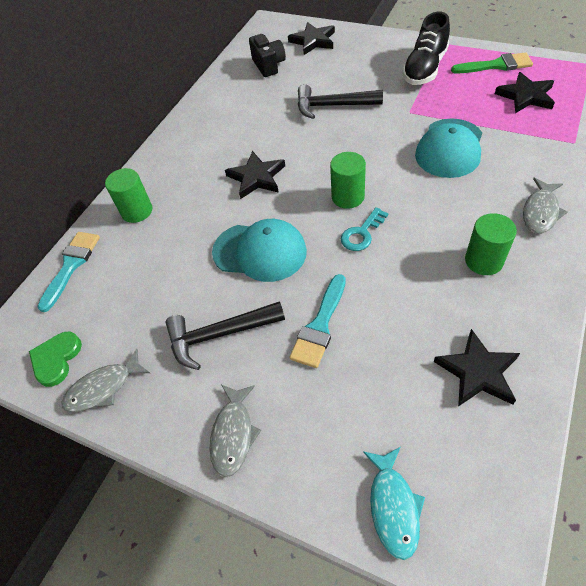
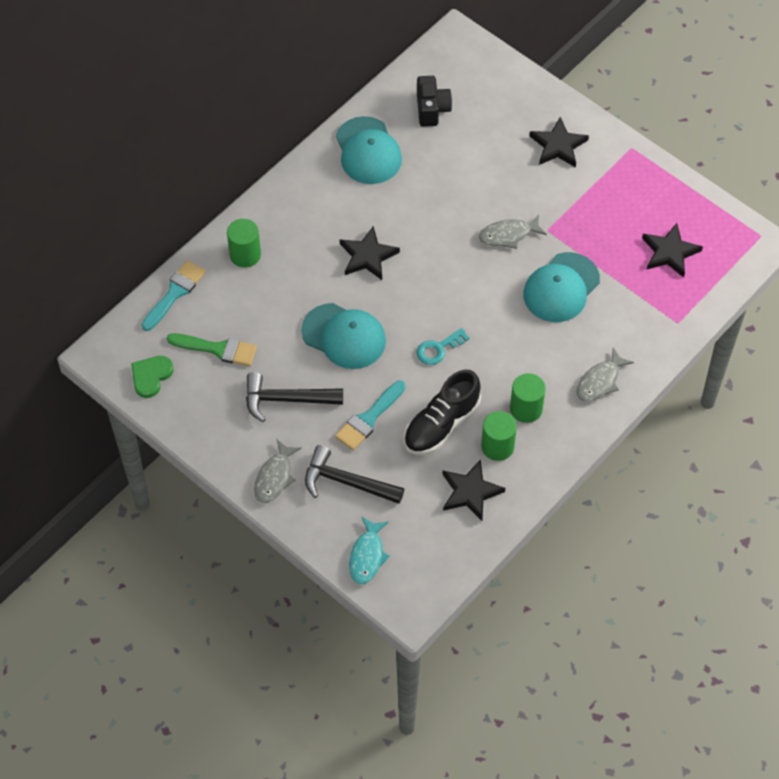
camera: 10 degrees right, 5 degrees up
(103, 388) = (185, 412): grey fish -> grey fish (508, 235)
(226, 105) = (368, 151): none -> turquoise cap
(313, 41) = (495, 89): black star -> black star (558, 146)
(332, 106) = (475, 194): black hammer -> black hammer (346, 482)
(348, 197) = (443, 307): green cylinder -> green cylinder (497, 446)
(424, 69) = (592, 178): black shoe -> black shoe (441, 424)
(496, 65) = (667, 201): green brush -> green brush (218, 349)

